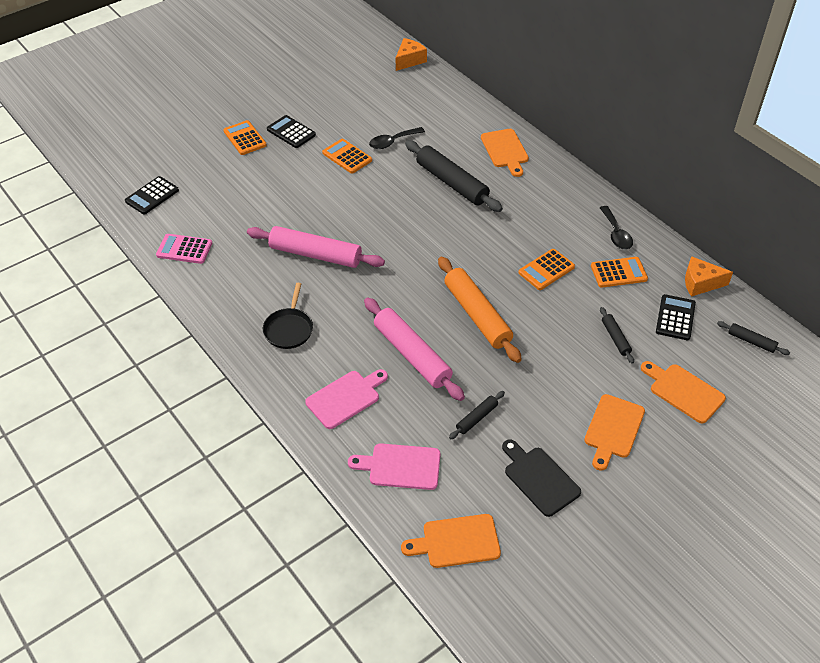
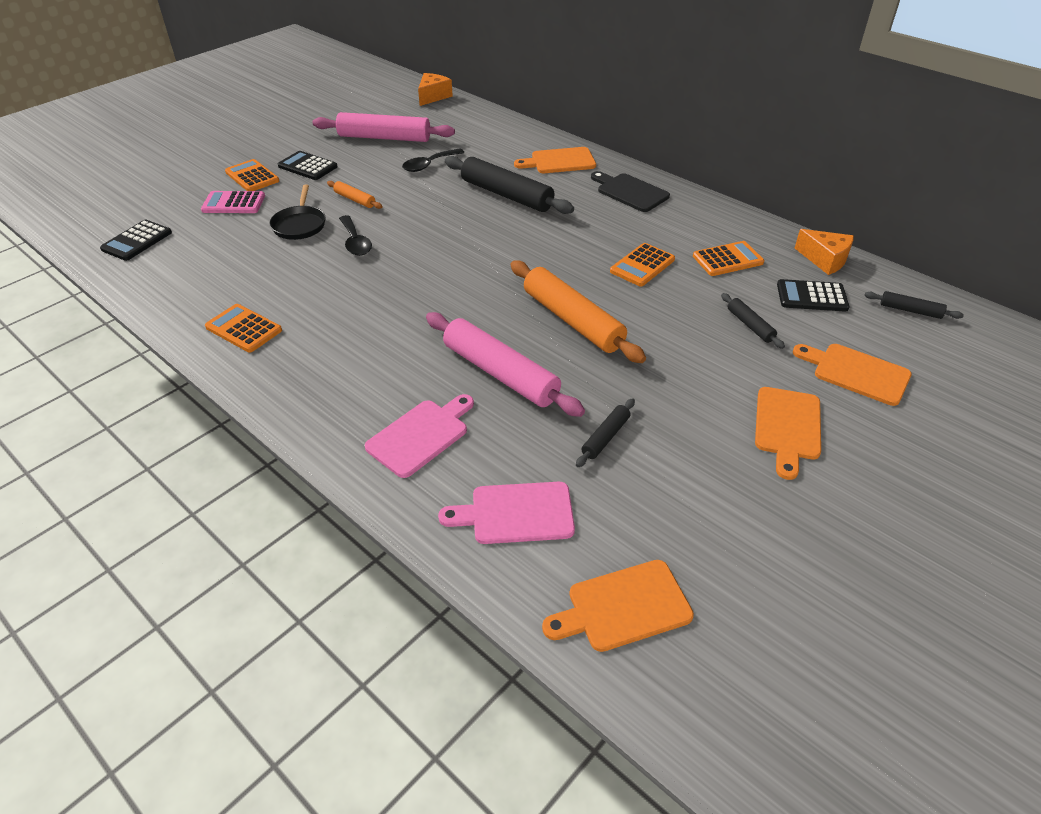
camera: 10 degrees left, 5 degrees down
(184, 249) = (181, 291): pink calculator -> pink calculator (233, 203)
(289, 329) = (330, 363): black pan -> black pan (299, 225)
(315, 254) = (354, 279): pink rolling pin -> pink rolling pin (384, 138)
(326, 173) = (355, 199): none -> orange rolling pin
(347, 157) = (378, 182): orange calculator -> orange calculator (244, 329)
(505, 150) = (559, 161): orange cutting board -> orange cutting board turned 105 degrees clockwise
(539, 478) = (713, 502): black cutting board -> black cutting board (630, 192)
(616, 234) = (710, 223): black spoon -> black spoon (355, 242)
(675, 318) = (811, 296): black calculator -> black calculator turned 90 degrees counterclockwise
(700, 283) = (825, 260): orange cheese -> orange cheese turned 135 degrees counterclockwise

